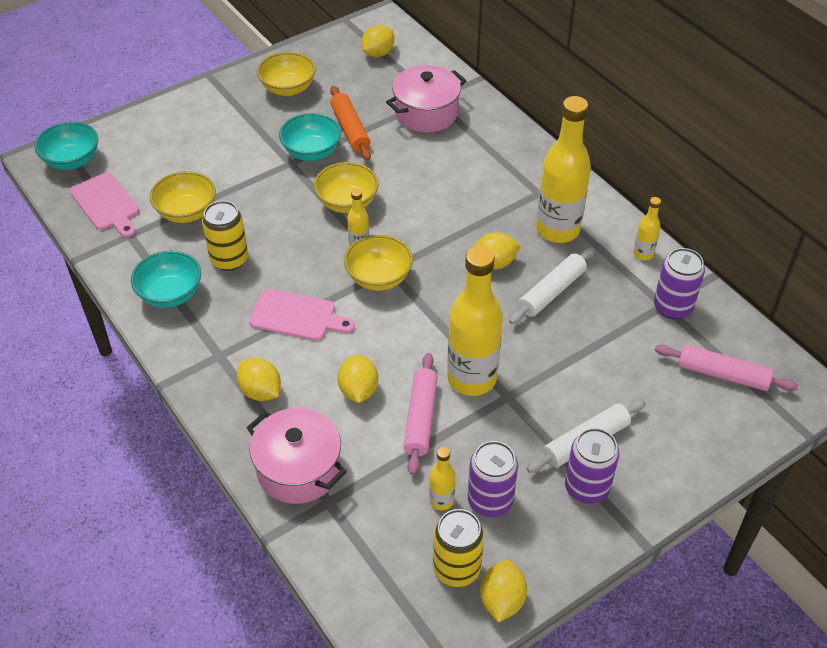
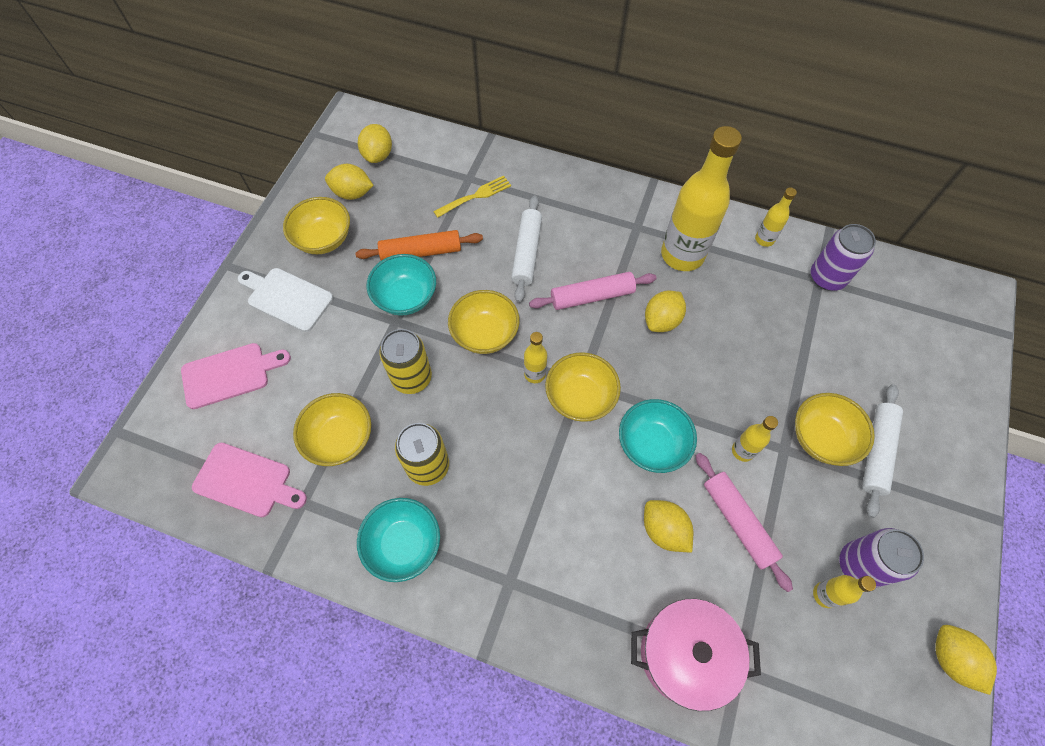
camera: 35 degrees left, 15 degrees up
(72, 161) = (163, 451): turquoise bowl -> turquoise bowl (652, 445)
(229, 112) = (287, 298): none -> white cutting board
(260, 391) = (581, 594): yellow lemon -> yellow lemon (352, 193)
(297, 316) = (544, 487): pink cutting board -> pink cutting board (230, 374)
(350, 129) = (421, 252): orange rolling pin -> orange rolling pin turned 45 degrees counterclockwise
(426, 113) = (475, 196): pink pot -> yellow fork
(456, 568) = (893, 655): yellow can -> yellow can (412, 377)
(471, 378) = (742, 451): yellow bottle -> yellow bottle, size x0.46
(547, 407) = (821, 438): none -> yellow bowl
(552, 292) = (729, 320): white rolling pin -> white rolling pin (527, 253)
(586, 488) = (914, 496): purple can -> none
(722, 374) = (912, 318): pink rolling pin -> pink rolling pin (592, 296)

